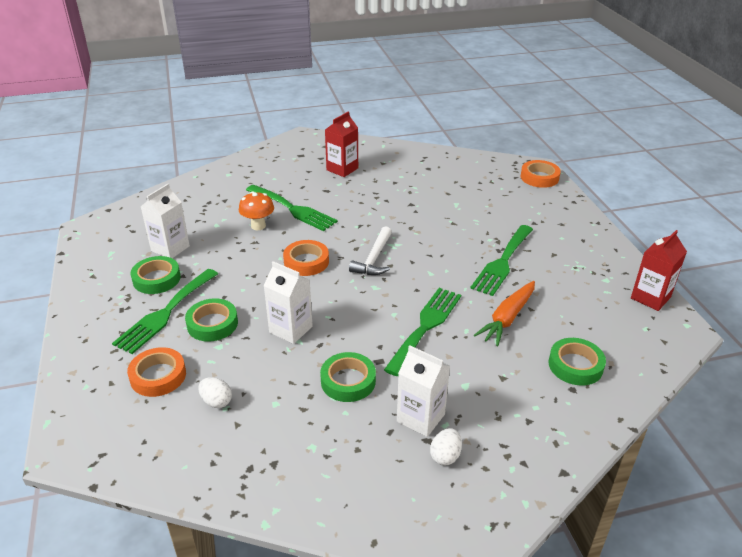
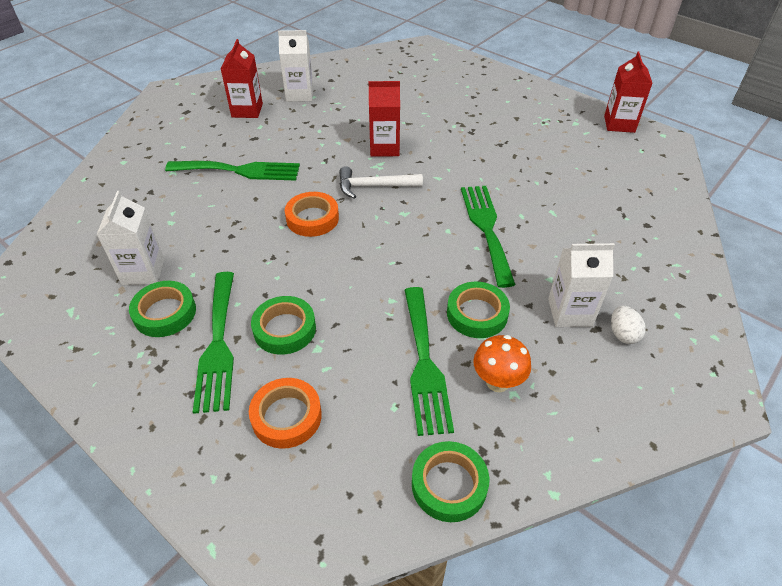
camera: 35 degrees left, 10 degrees up
(216, 401) = (378, 406): white egg -> none
(258, 226) = (220, 203): orange mushroom -> orange mushroom (497, 382)
(291, 329) = (371, 293): white carton -> white carton (299, 94)
(374, 259) = (374, 186): white hammer -> white hammer turned 105 degrees clockwise
(413, 234) = (384, 148): none -> red carton
(502, 262) = (486, 141): green fork -> green fork (424, 364)
(507, 318) = (541, 189): orange carrot -> none
(539, 177) = (435, 54): orange tape -> none
(575, 365) = (629, 204): green tape -> green tape (449, 484)

